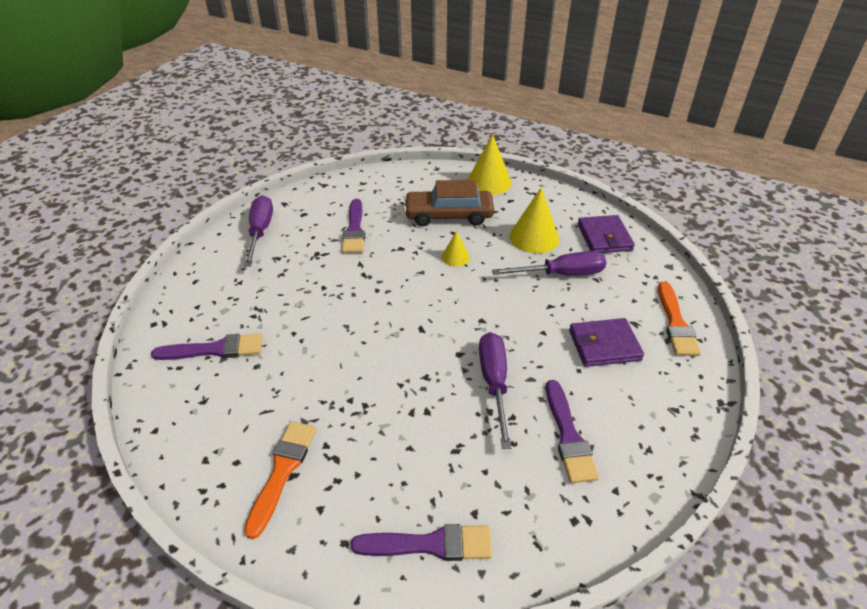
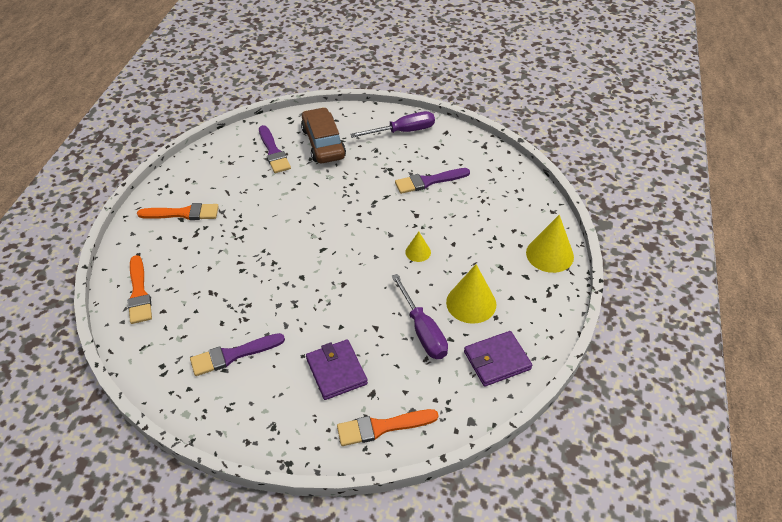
camera: 75 degrees right, 5 degrees up
(430, 544) = (139, 293): purple brush -> orange brush
(448, 215) = (477, 235): brown car -> brown car (323, 143)
(494, 383) = (275, 303): purple screwdriver -> none

